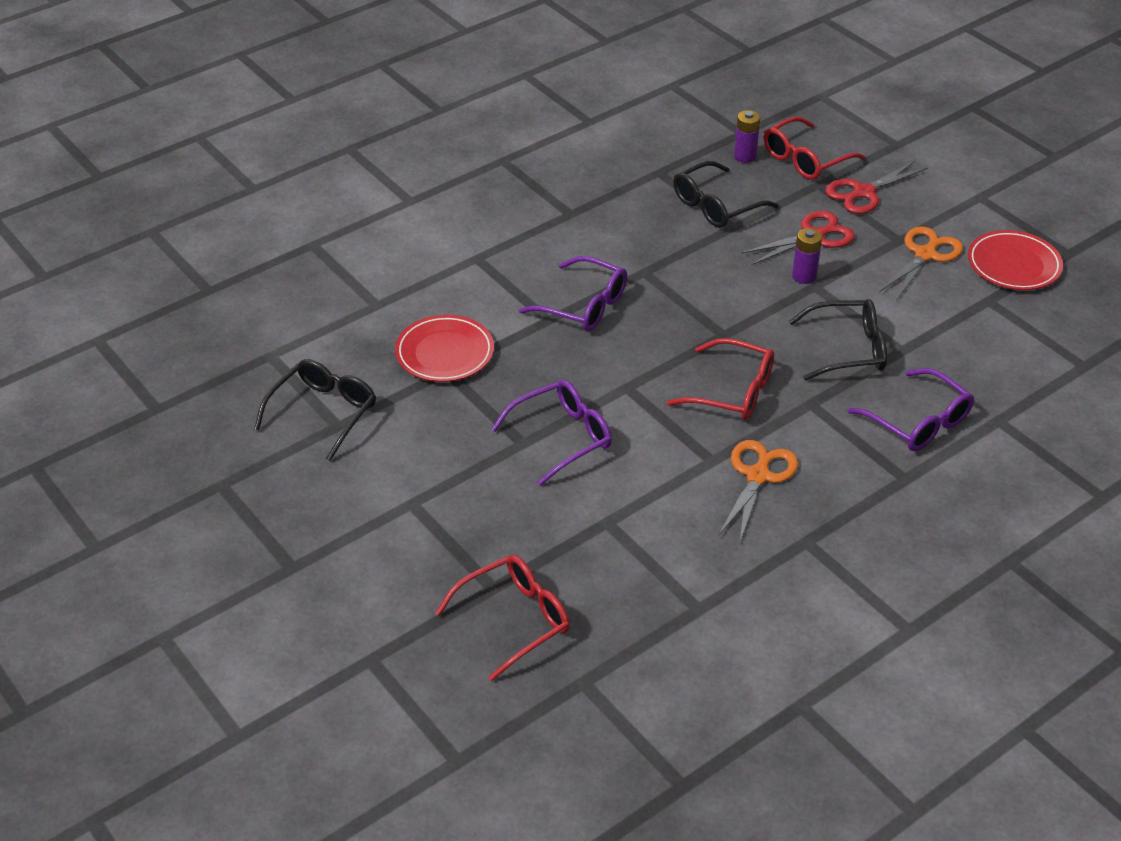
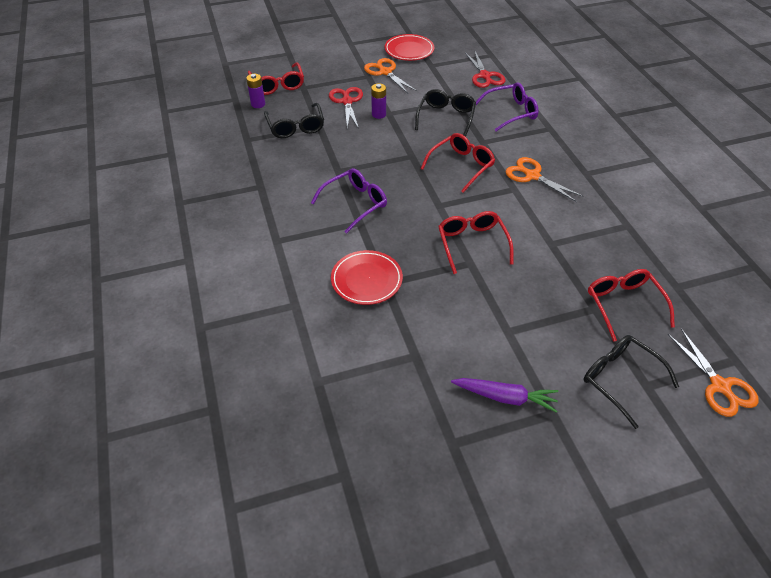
camera: 70 degrees left, 5 degrees up
(302, 519) = (505, 397): none -> purple carrot
(323, 413) = (399, 362): black glasses -> black glasses (621, 380)
(399, 742) = (719, 386): none -> orange scissors
(561, 438) = (472, 245): purple glasses -> red glasses
(864, 192) = (321, 75): red scissors -> red scissors (485, 76)

